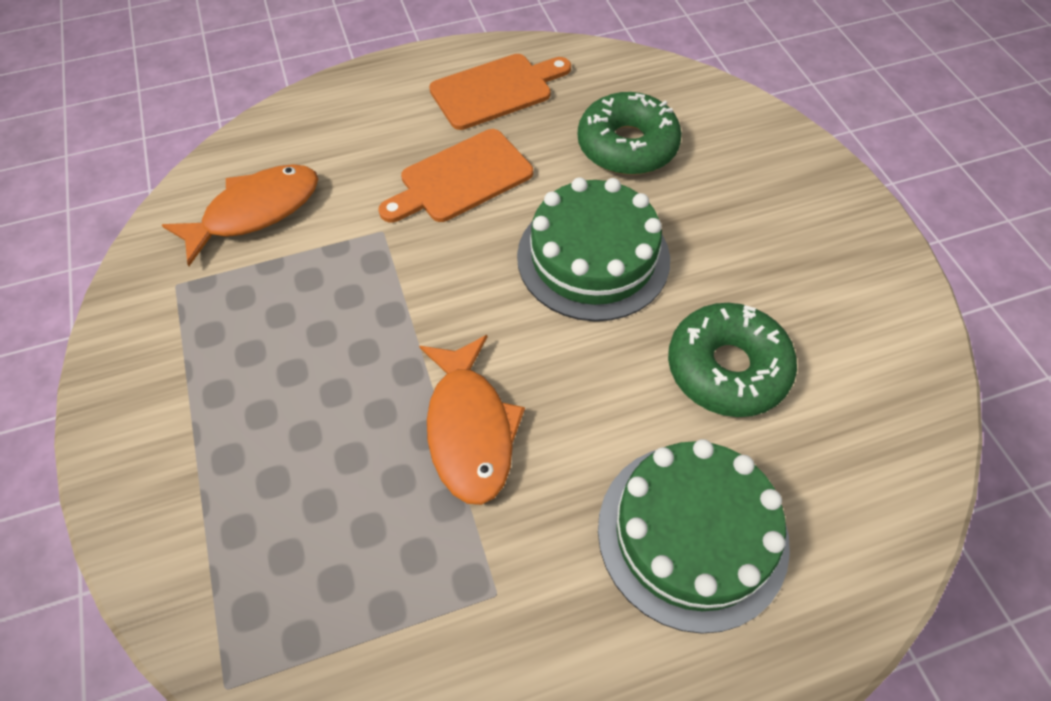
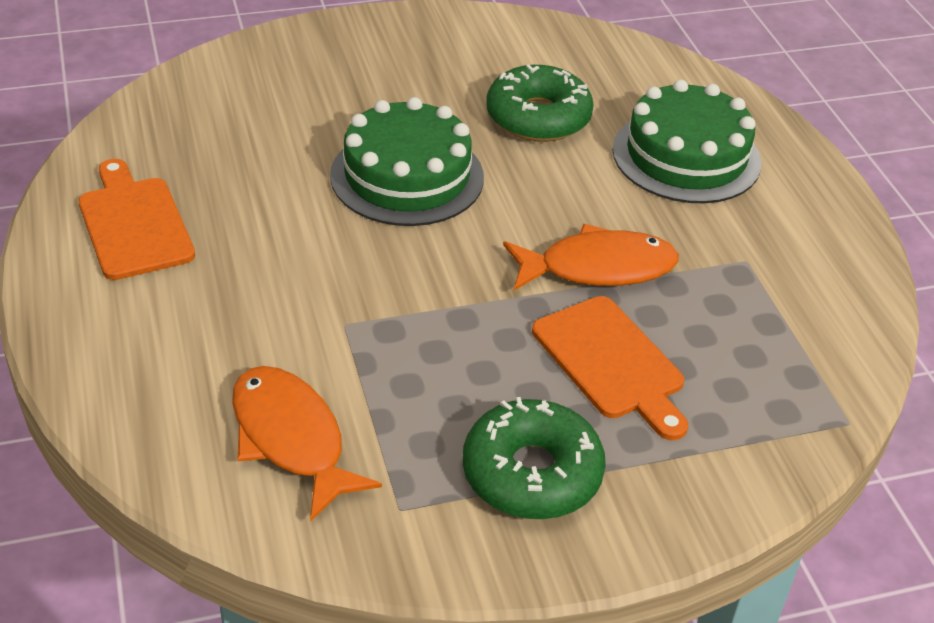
camera: 90 degrees left, 15 degrees down
(461, 178) = (276, 259): orange cutting board -> orange cutting board (611, 362)
(627, 146) = (258, 138): green donut -> green donut (531, 473)

